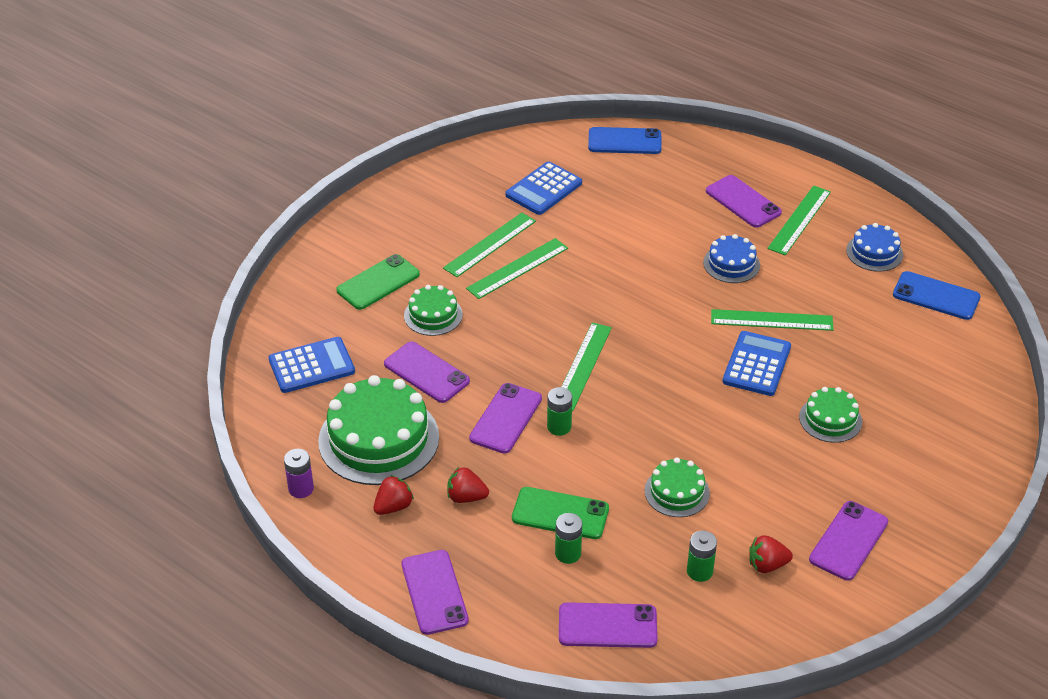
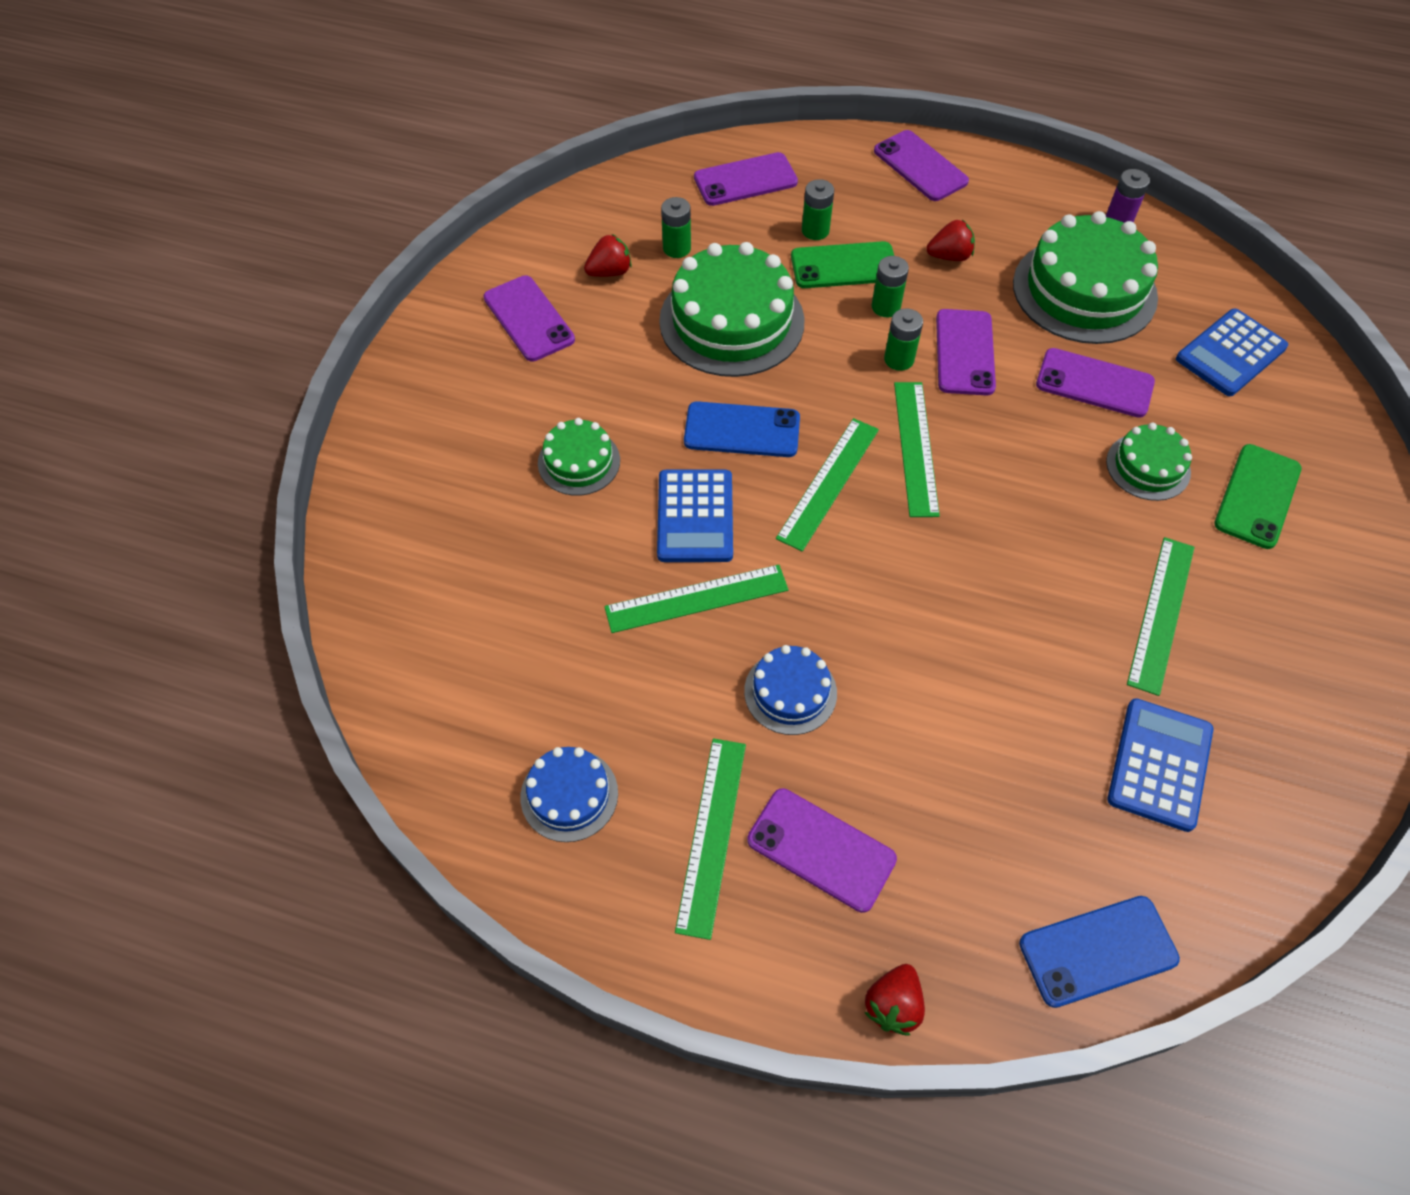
camera: 160 degrees right, 15 degrees up
(393, 506) = (1015, 228): red strawberry -> red strawberry (893, 1005)
(517, 268) = (1093, 581): green ruler -> green ruler (829, 483)
(545, 469) = (885, 307): none -> green battery
(677, 492) = (731, 321): green cake -> green cake, size x1.91
(848, 541) = (529, 319): purple phone -> purple phone turned 45 degrees counterclockwise
(936, 296) = (458, 725): blue phone -> blue phone (742, 430)

